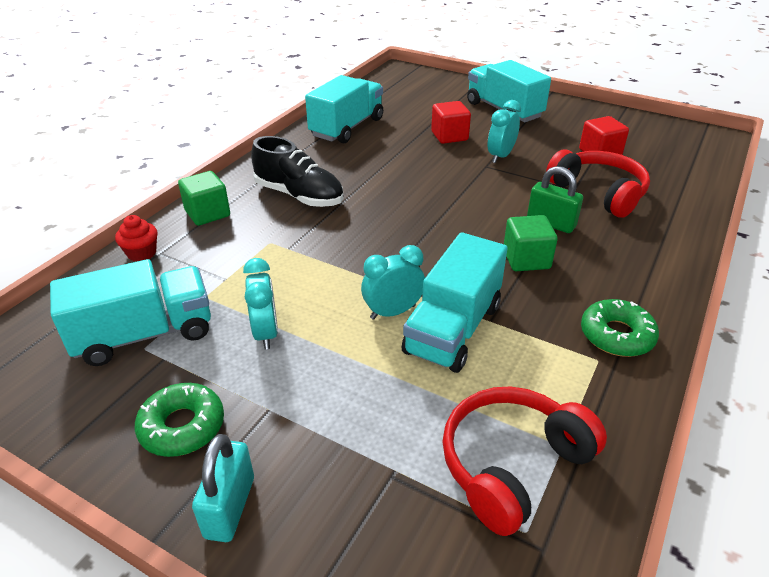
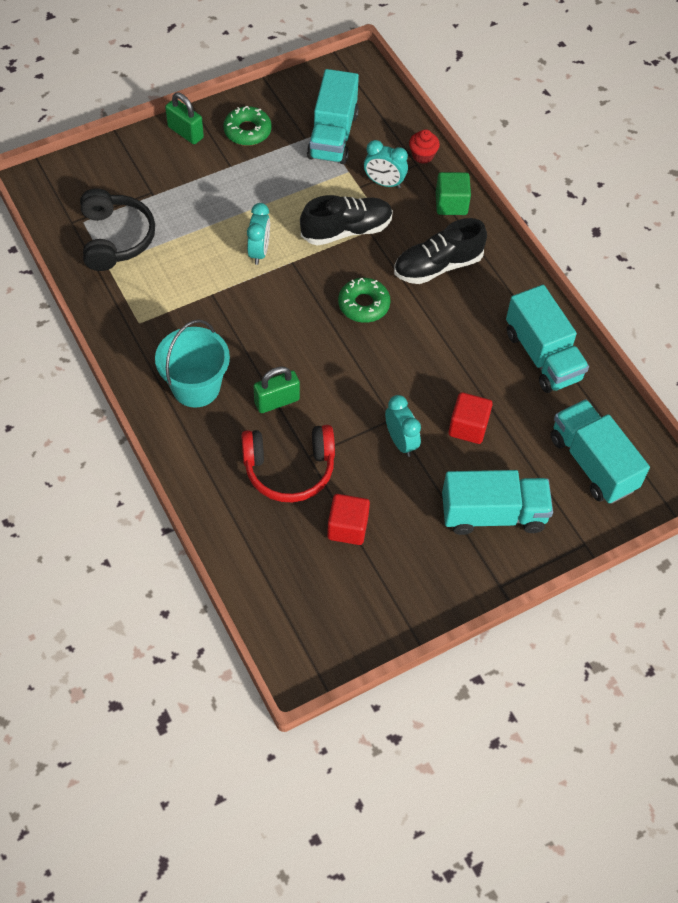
camera: 120 degrees right, 20 degrees up
(230, 507) = (185, 132): turquoise padlock -> green padlock
(266, 333) = (290, 186): turquoise clock -> turquoise clock (384, 183)
(302, 263) = (346, 230): none -> black shoe
(453, 329) = (220, 271): turquoise truck -> turquoise truck (592, 463)
(513, 465) = (115, 238): red headphones -> black headphones
(526, 259) = (250, 354): green cube -> none
(607, 276) = (196, 387): none -> turquoise bucket
(616, 335) = (146, 347): green donut -> green donut (364, 305)

